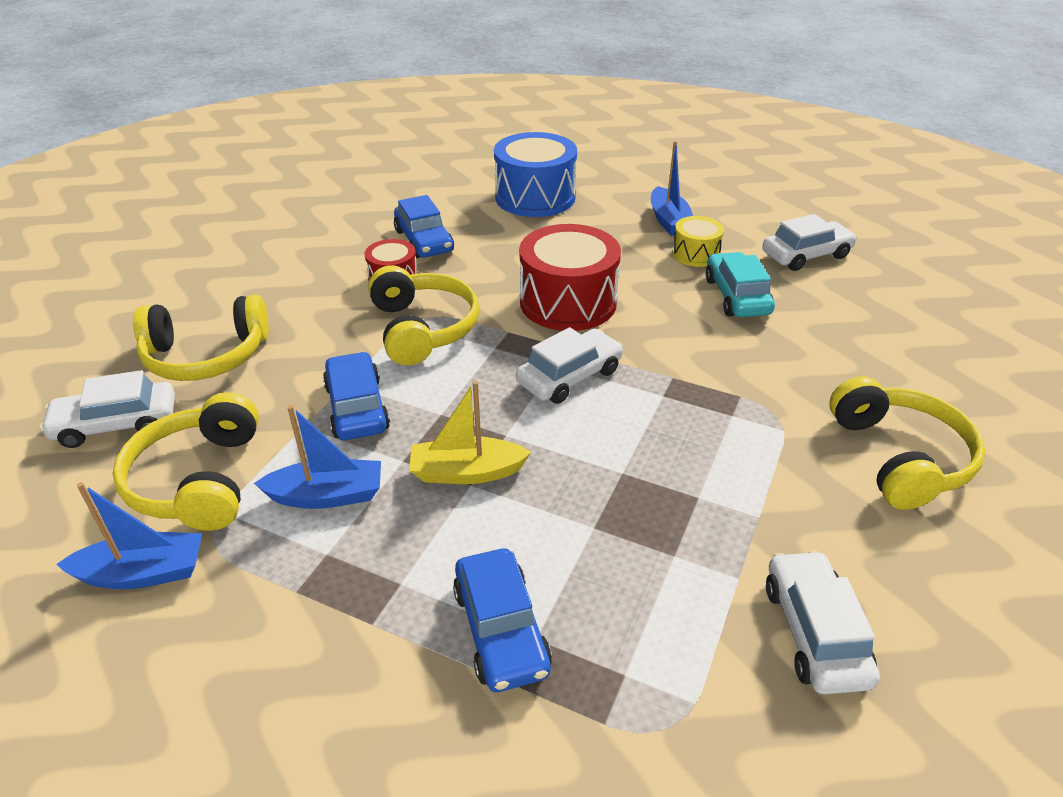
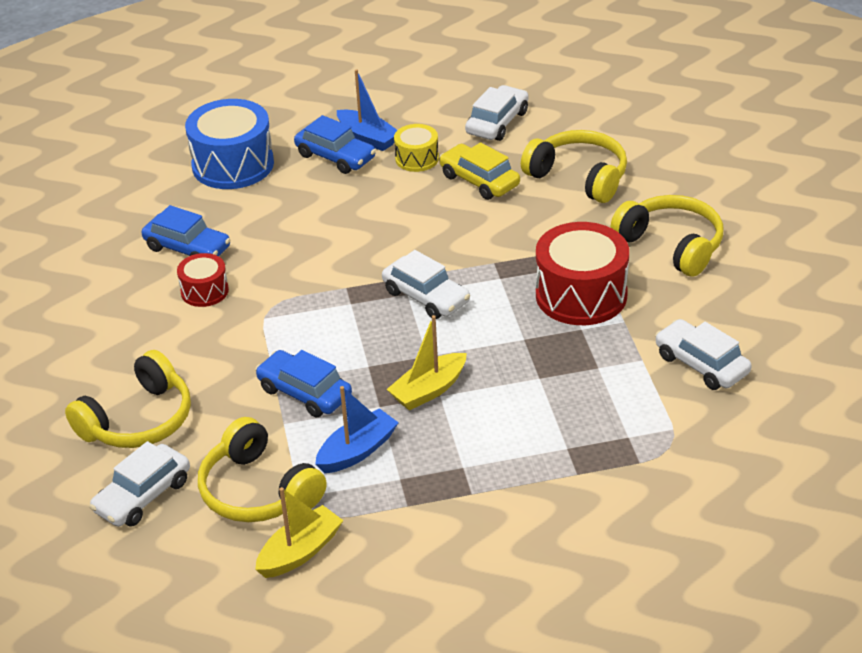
camera: 35 degrees left, 0 degrees up
(143, 573) = (300, 552): blue boat -> yellow boat
(423, 328) = (280, 316): yellow headphones -> yellow headphones (579, 177)
(501, 630) = (544, 455): blue car -> blue car (335, 157)
(568, 302) = (364, 243): red drum -> red drum (581, 295)
(569, 376) = (426, 297): white car -> white car turned 120 degrees clockwise
(737, 296) = (479, 180): turquoise car -> yellow car

